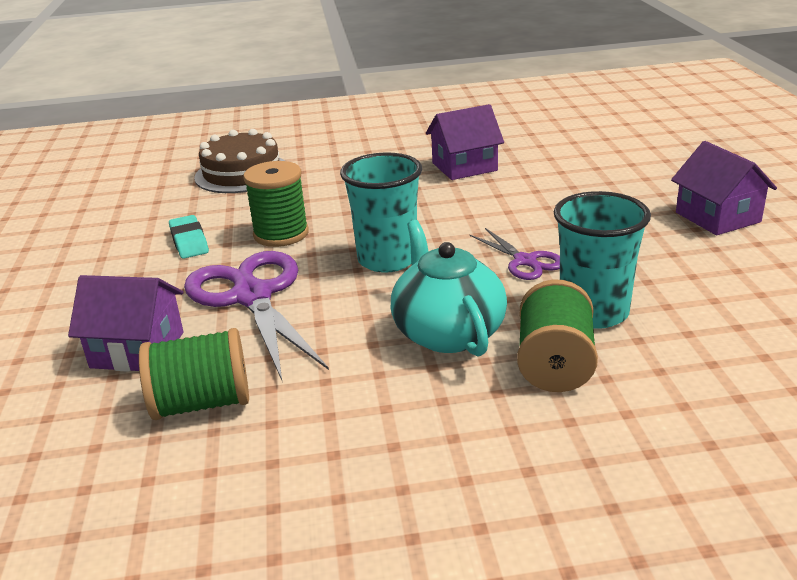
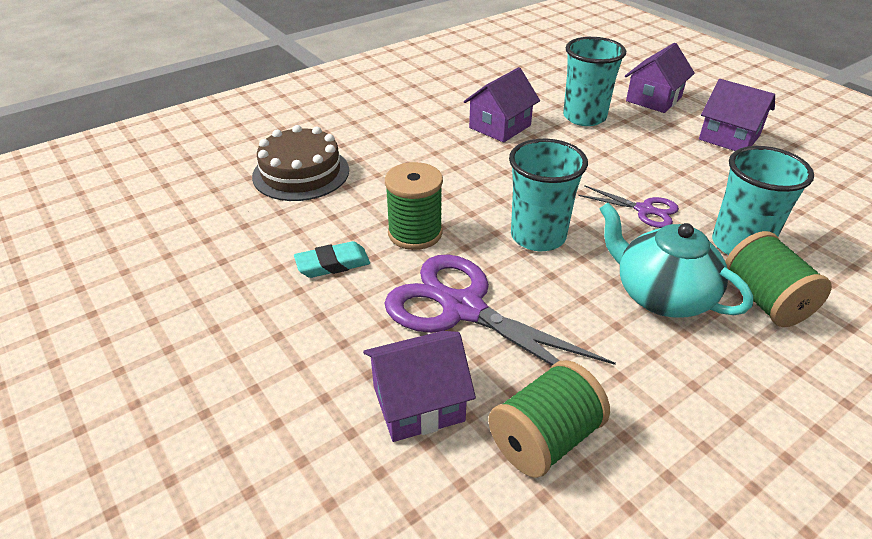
camera: 30 degrees left, 10 degrees up
(189, 241) = (332, 264): turquoise eraser -> turquoise eraser turned 60 degrees counterclockwise
(566, 172) = (584, 117): none -> turquoise cup
(670, 168) = (653, 99): none -> purple house

